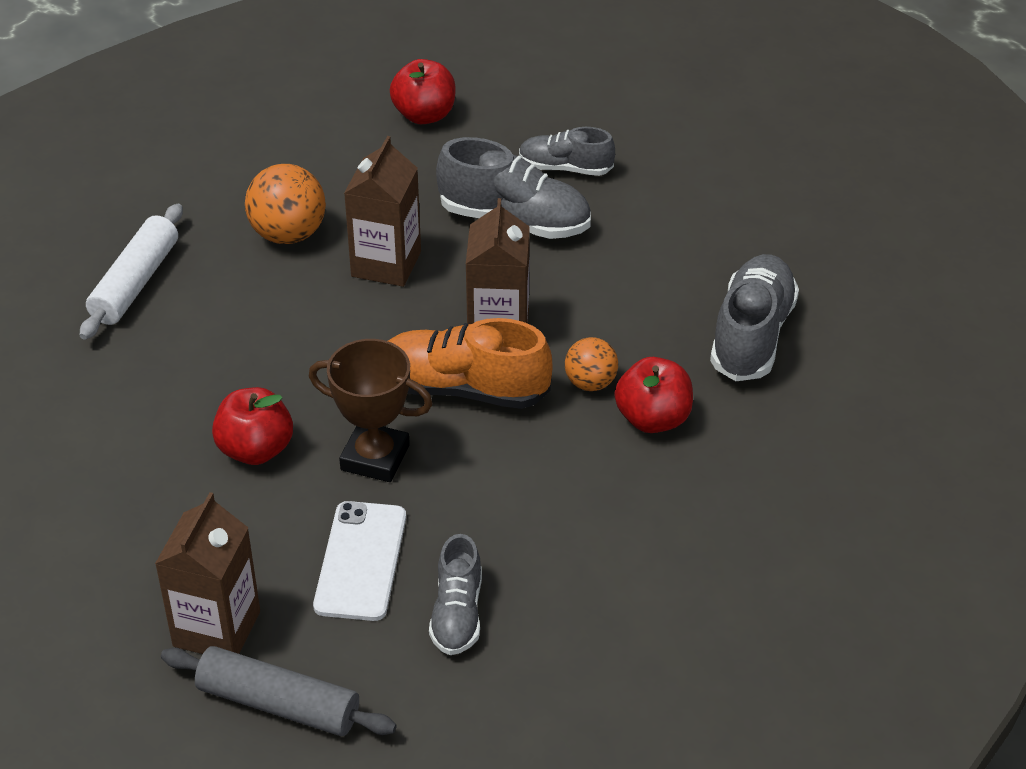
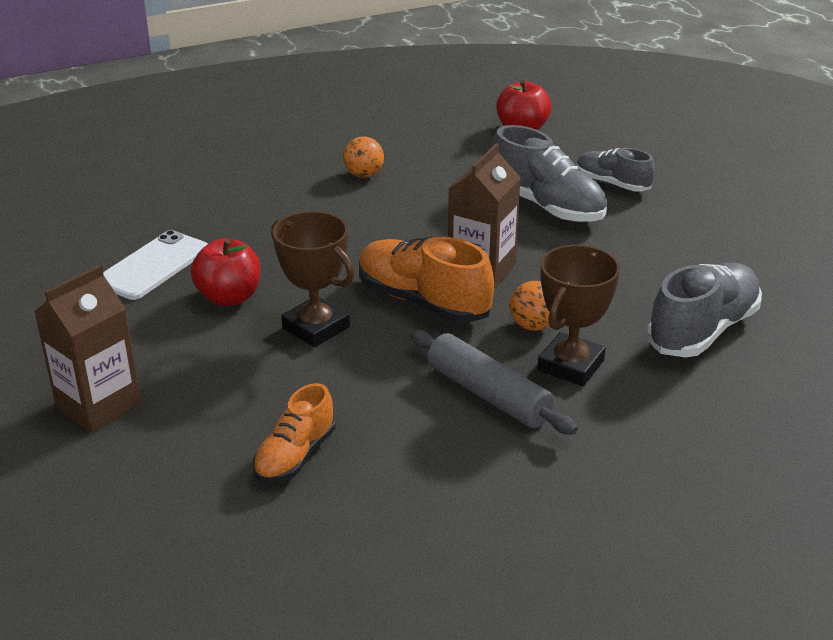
camera: 25 degrees right, 10 degrees down
(135, 283) = (230, 177): white rolling pin -> none
(278, 704) = (99, 474): grey rolling pin -> grey rolling pin (488, 394)
(288, 234) = (364, 175): orange ball -> orange ball, size x0.62
(360, 561) = (247, 394): white phone -> white phone (153, 266)
(386, 264) = (423, 209): brown carton -> none
(457, 614) = (295, 456): grey shoe -> orange shoe
(653, 419) = (570, 365): red apple -> brown trophy

